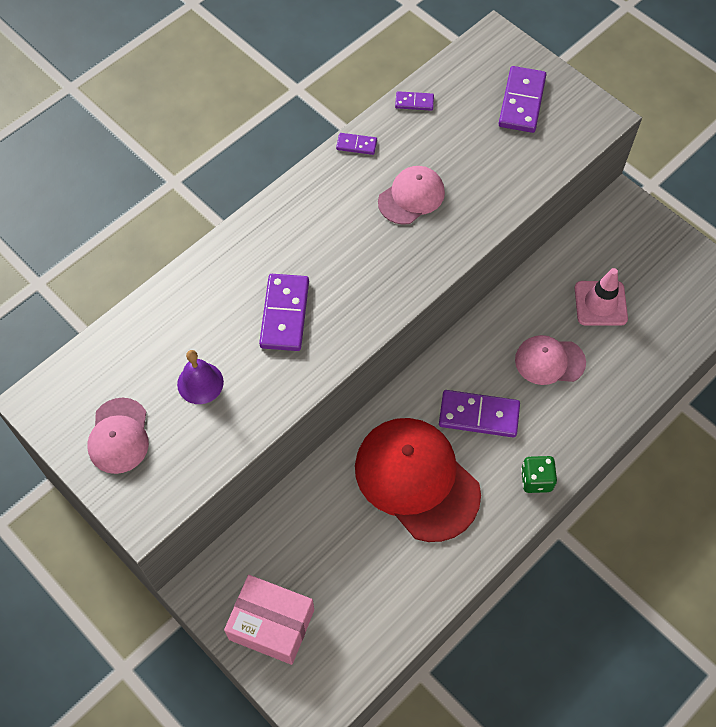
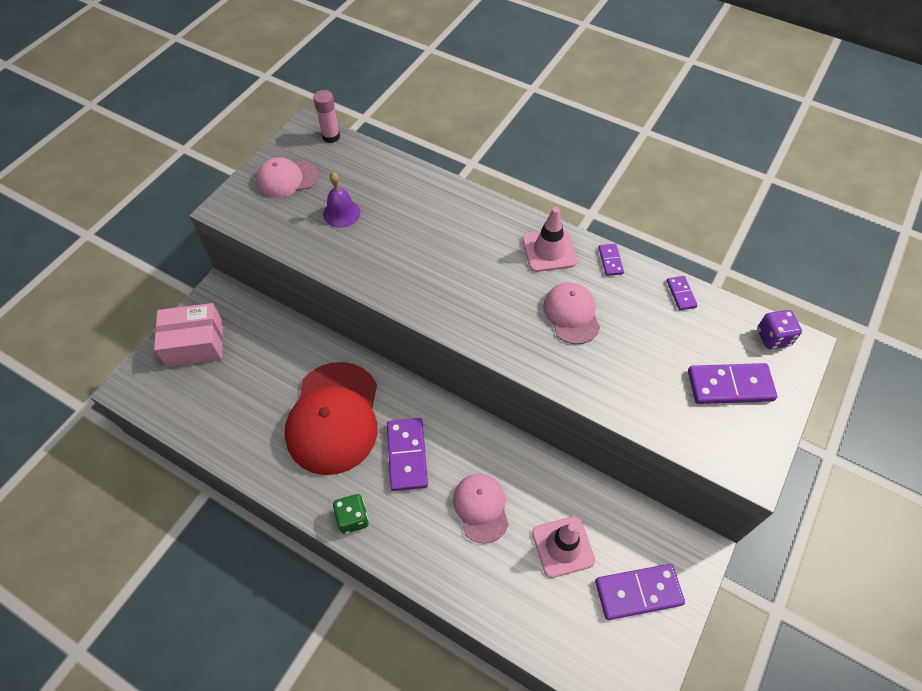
camera: 75 degrees right, 5 degrees down
(63, 374) = (331, 136): none -> pink glue stick
(271, 624) = (195, 344): pink box -> pink box turned 75 degrees clockwise
(284, 314) = (418, 250): purple domino -> purple domino (638, 592)
(326, 193) = (549, 250): none -> pink traffic cone
(411, 197) = (571, 314): pink cap -> pink cap turned 135 degrees counterclockwise
(416, 479) = (334, 418): red cap -> red cap turned 150 degrees clockwise
(481, 53) = (773, 337): none -> purple dice

